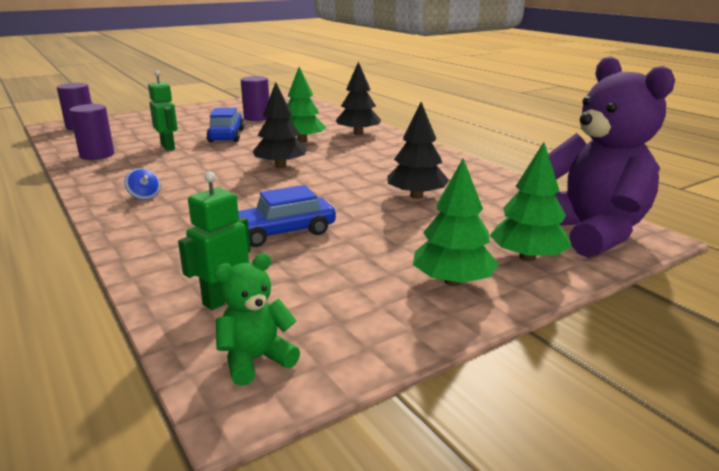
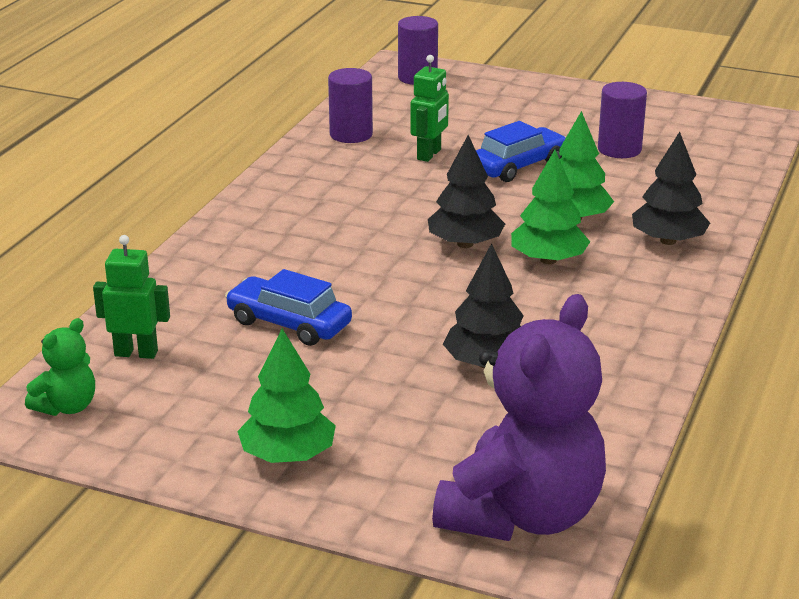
camera: 55 degrees right, 5 degrees up
(144, 196) = (283, 216): blue spinning top -> none
(256, 360) = (67, 407): green teddy bear -> green teddy bear turned 105 degrees clockwise
(527, 257) = (395, 486): green tree -> green tree (548, 260)

